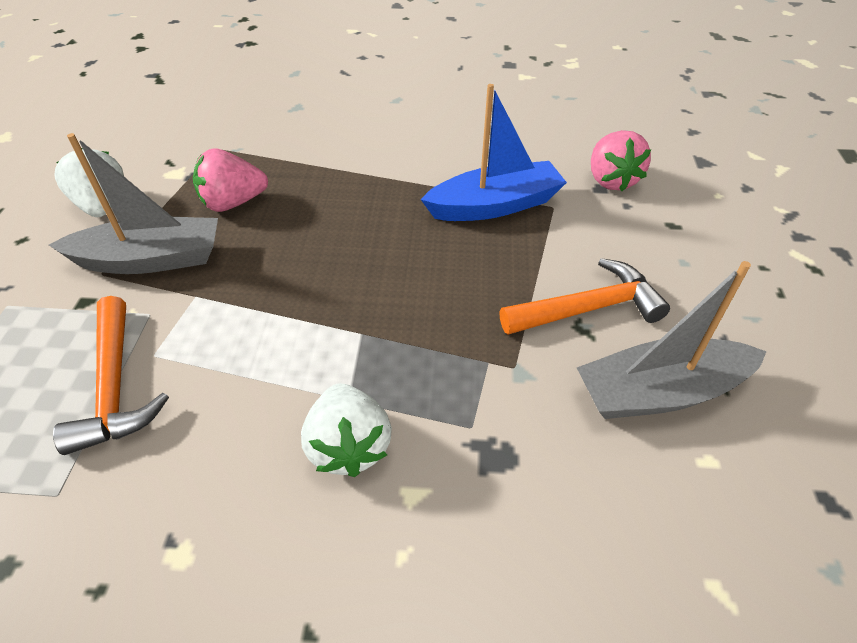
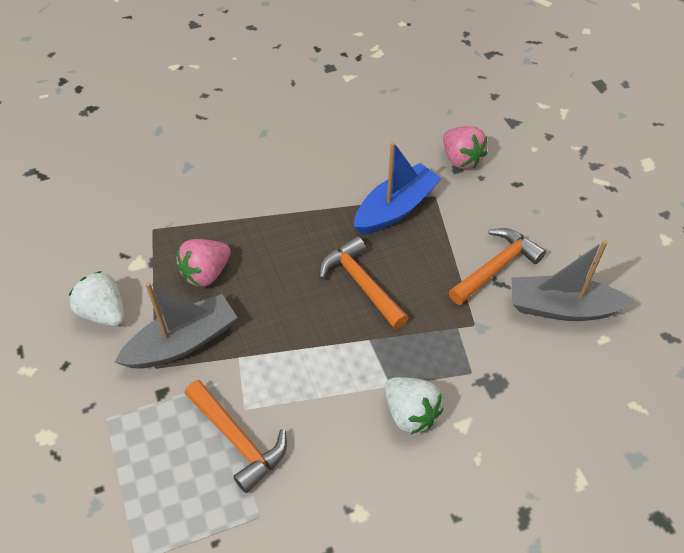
camera: 25 degrees left, 5 degrees up
(397, 269) = (361, 284): none -> orange hammer
(660, 392) = (562, 308): grey boat -> grey boat turned 45 degrees clockwise

